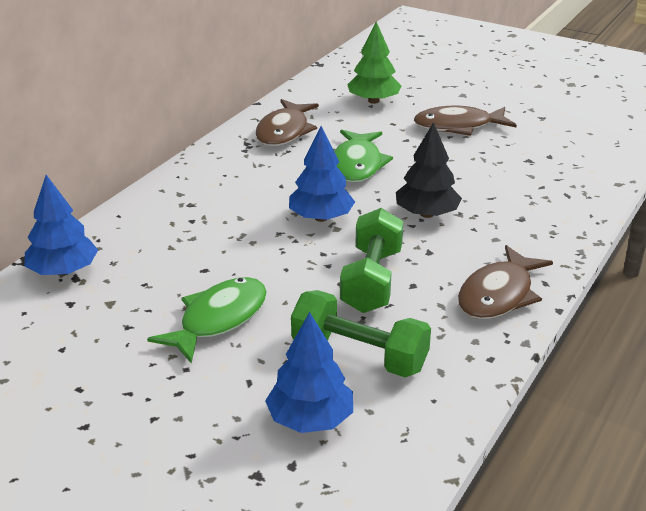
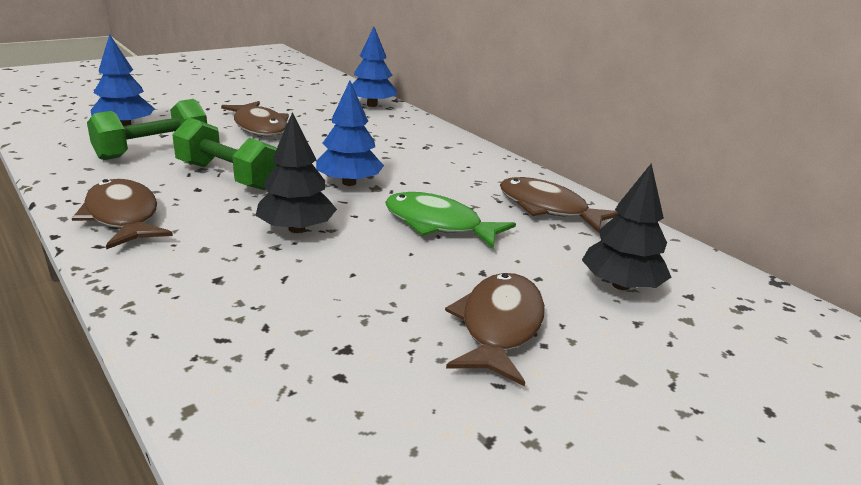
camera: 110 degrees right, 5 degrees down
(218, 319) = (259, 127): green fish -> brown fish
(373, 101) = (620, 285): green tree -> black tree

